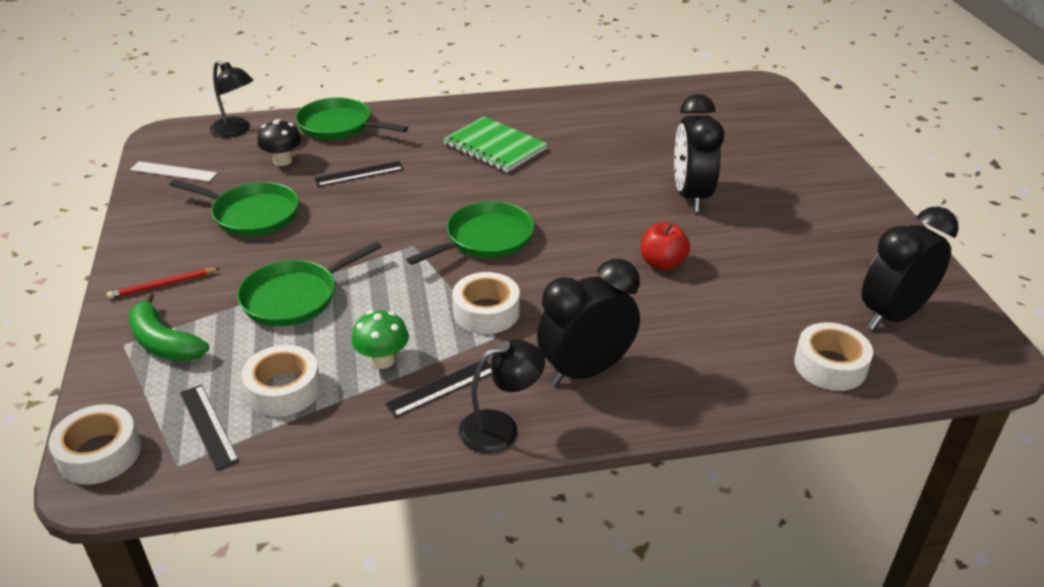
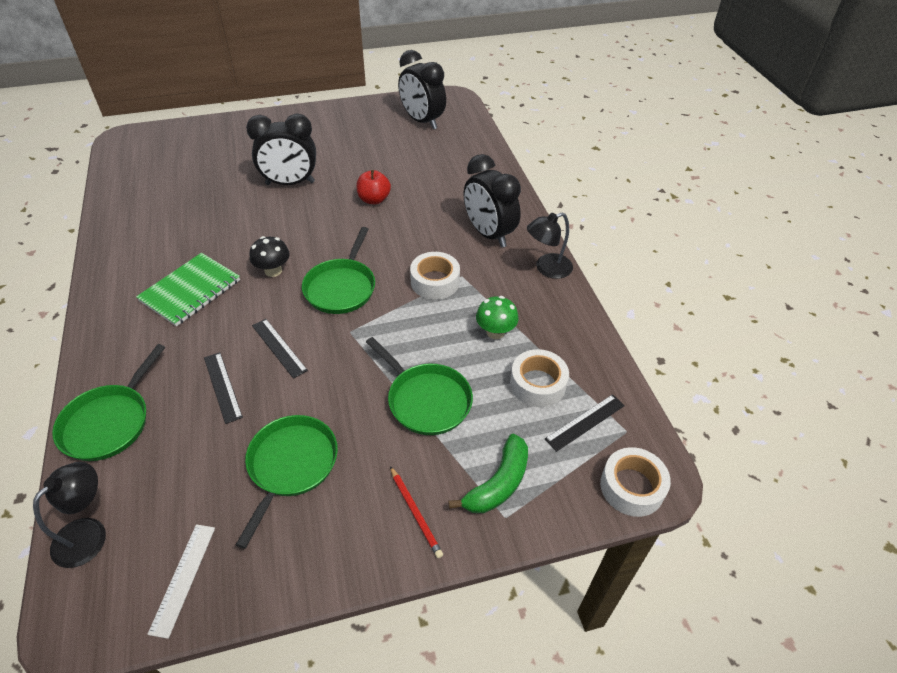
camera: 95 degrees left, 10 degrees up
(282, 161) = (180, 462): black mushroom -> black mushroom (273, 271)
(441, 388) = (517, 298): black ruler -> black ruler (279, 347)
(485, 238) = (341, 288): green pan -> green pan turned 120 degrees counterclockwise
(500, 428) = (547, 268): black lamp -> black lamp turned 90 degrees counterclockwise
(830, 365) = (468, 146): white tape -> none

